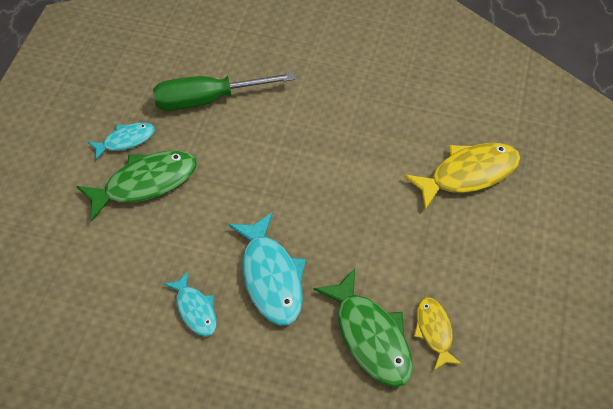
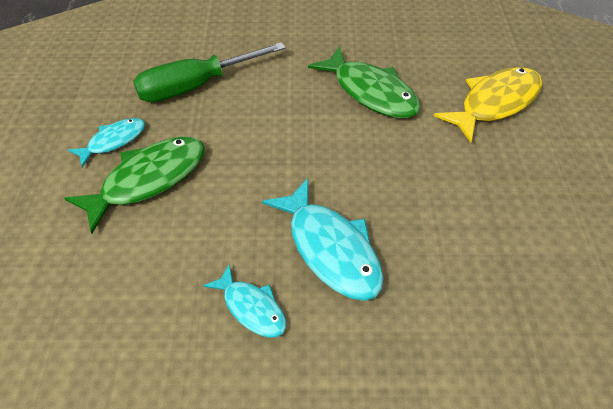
camera: 15 degrees left, 5 degrees down
(370, 336) = (473, 289): green fish -> green fish (371, 92)
(434, 331) = (540, 265): yellow fish -> none

